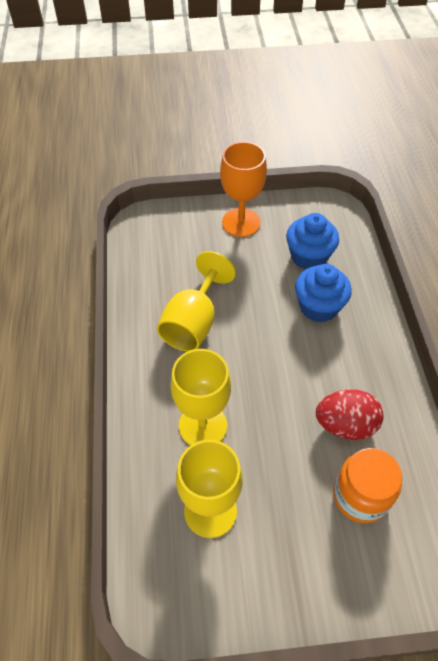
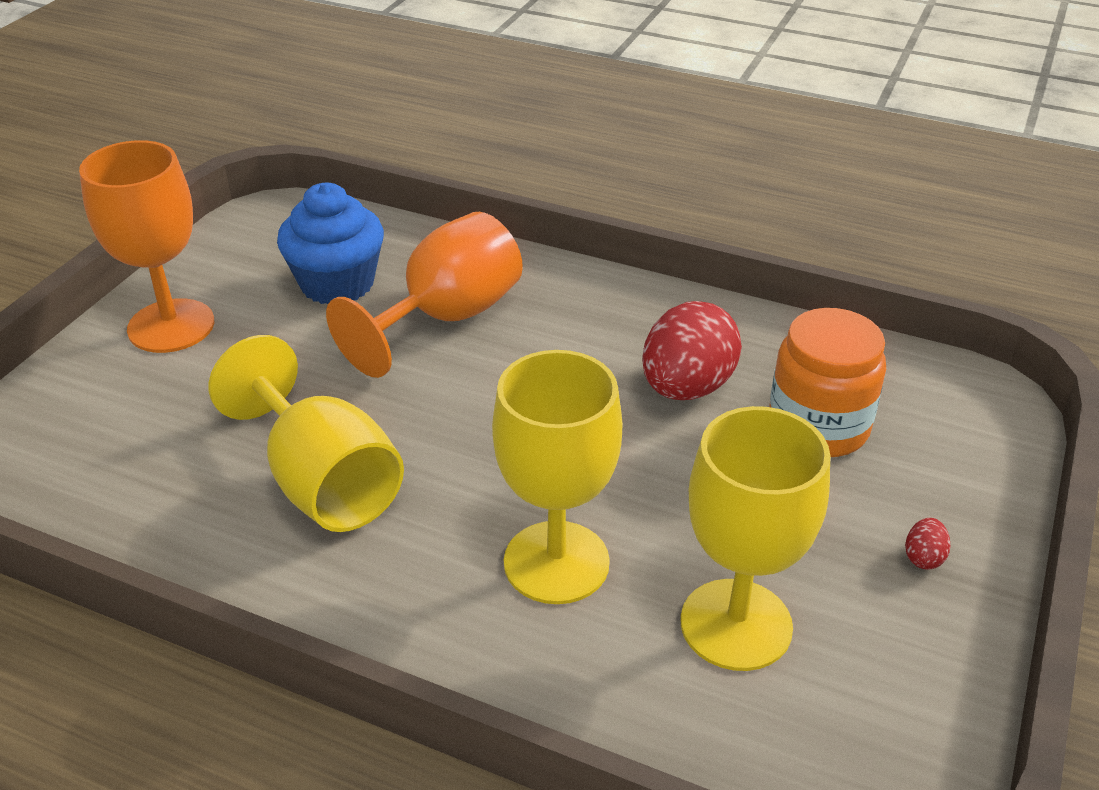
camera: 60 degrees left, 15 degrees down
(301, 580) = (923, 557): none -> red egg
(318, 307) = (446, 317): blue cupcake -> orange goblet

